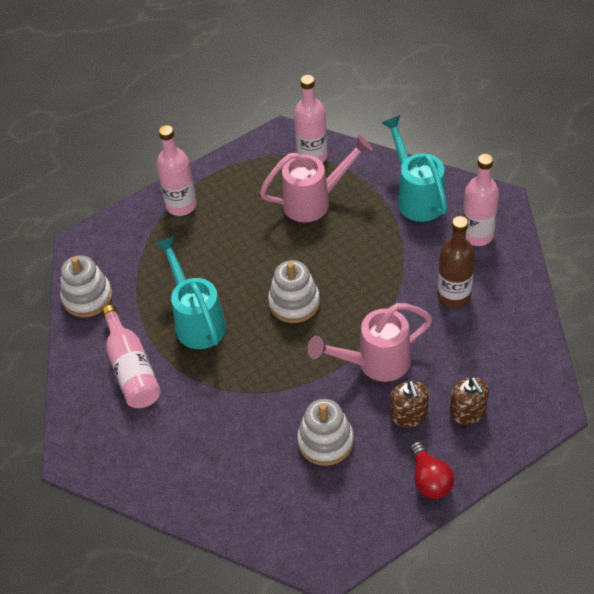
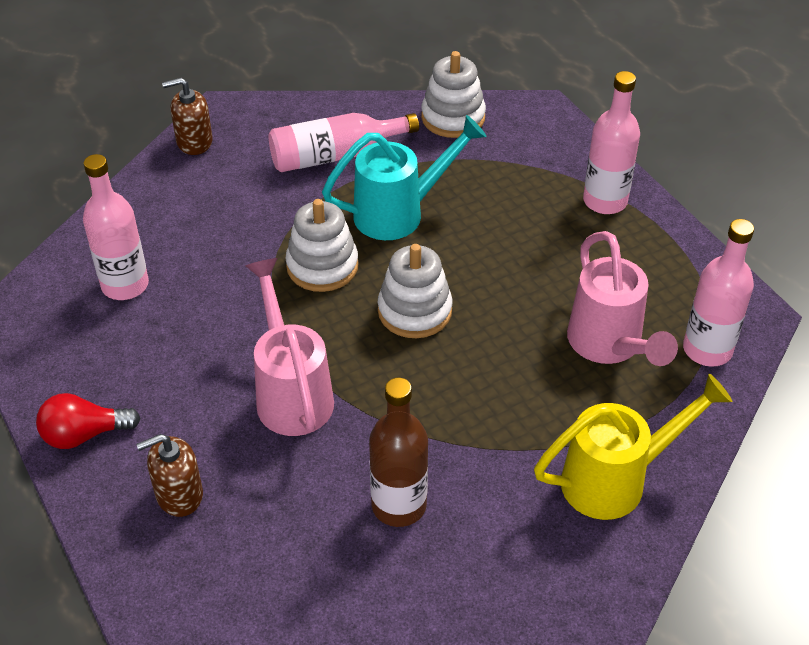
camera: 90 degrees right, 5 degrees down
(325, 441) = (178, 329): white stacking toy -> white stacking toy (322, 266)
(409, 415) = (193, 422): brown soap dispenser -> brown soap dispenser (194, 141)
(416, 196) = (617, 479): turquoise watering can -> yellow watering can
(477, 235) = (525, 558): pink bottle -> pink bottle (125, 285)

